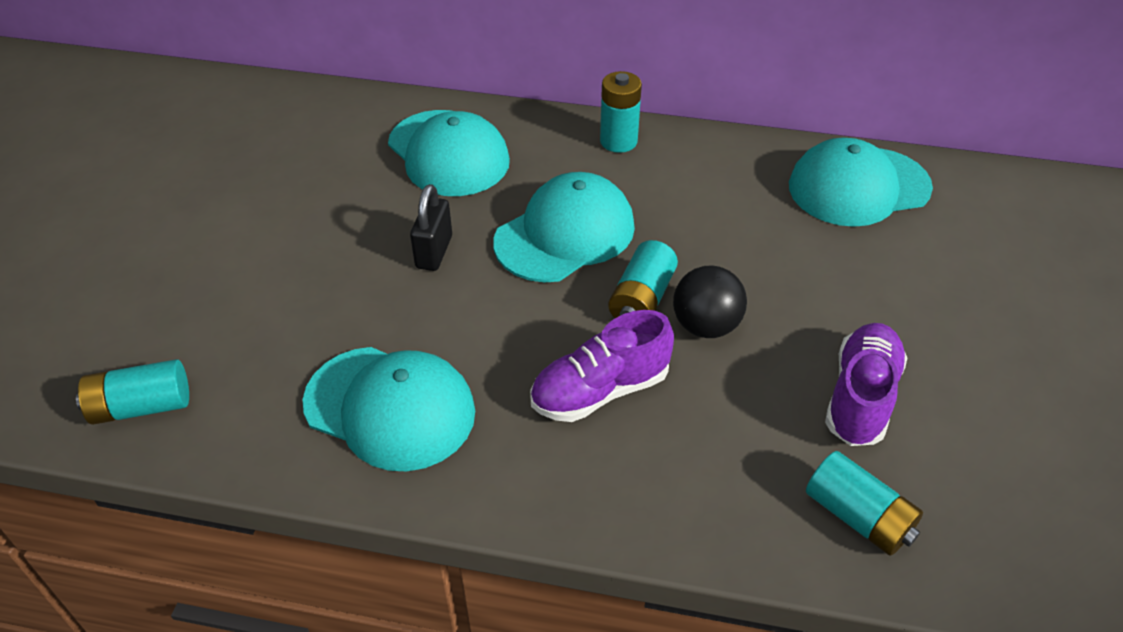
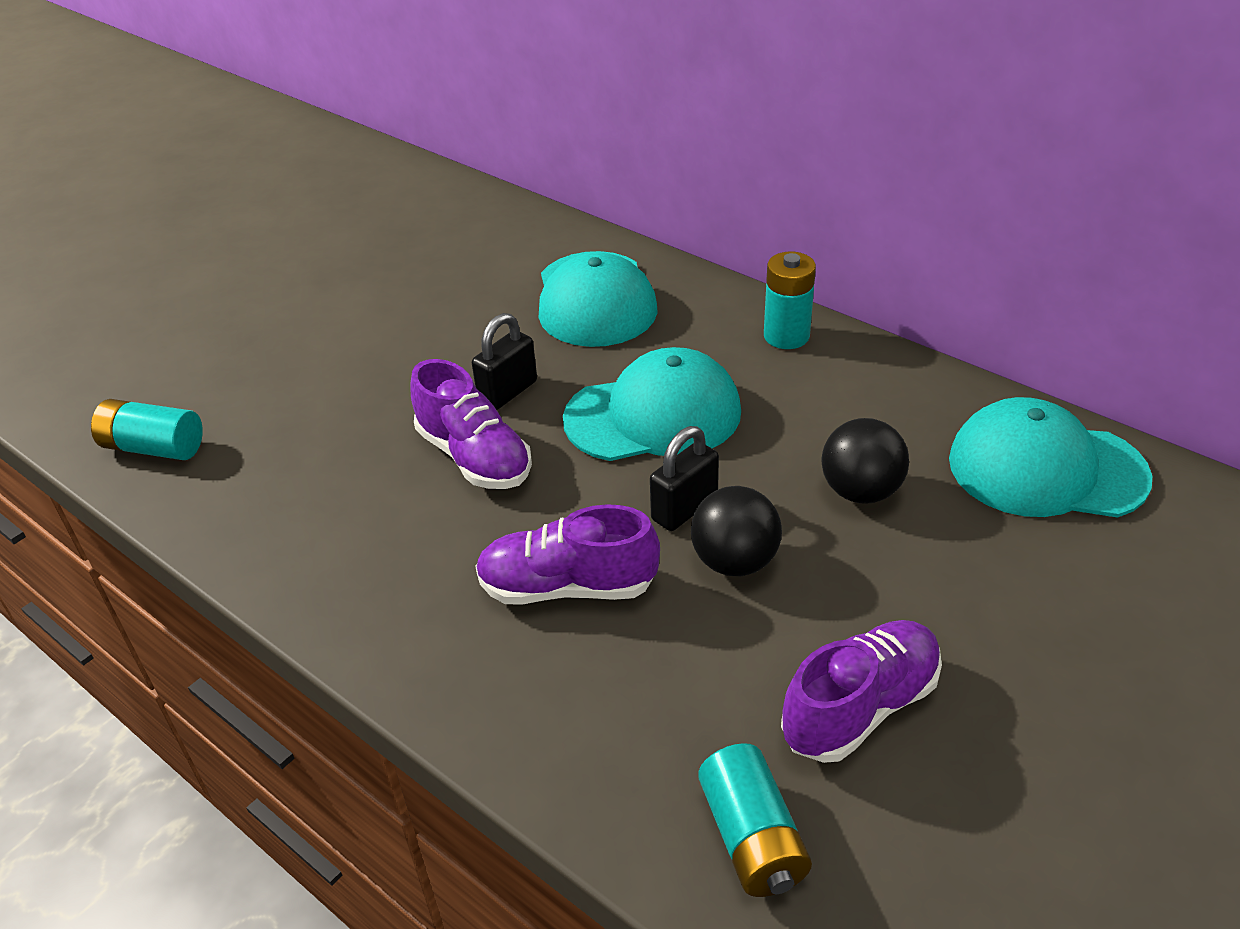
camera: 30 degrees right, 5 degrees down
(390, 407) = (355, 526): turquoise cap -> none
(447, 314) = (474, 457): none -> purple shoe
(641, 299) = (684, 509): turquoise battery -> black padlock
(753, 243) = (860, 491): none -> black ball

